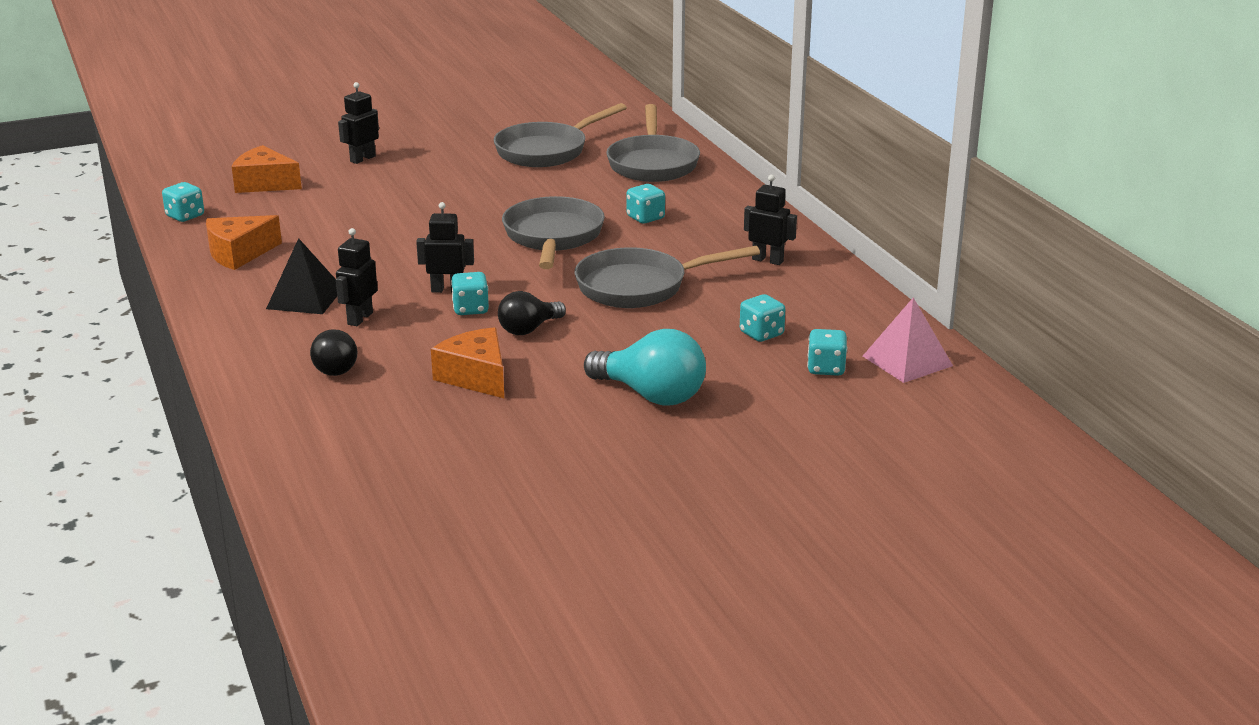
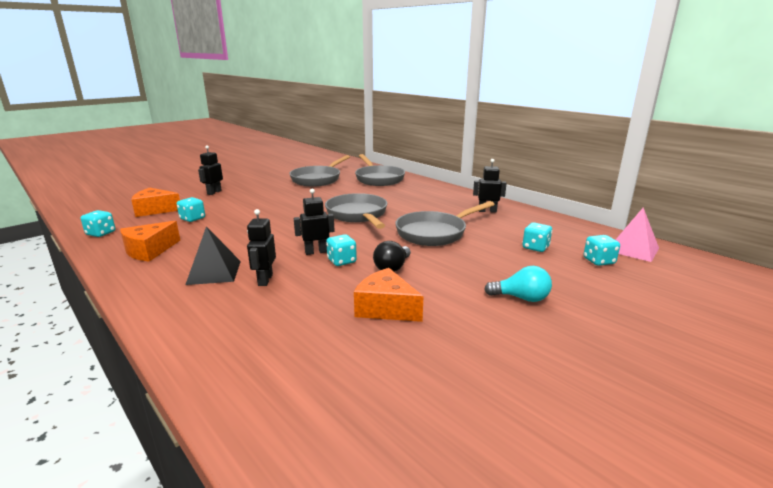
camera: 20 degrees left, 5 degrees down
(337, 367) = (268, 321): black light bulb -> none
(645, 218) = (400, 200): turquoise dice -> turquoise dice (192, 219)
(651, 395) = (521, 298): turquoise light bulb -> turquoise light bulb, size x0.63

